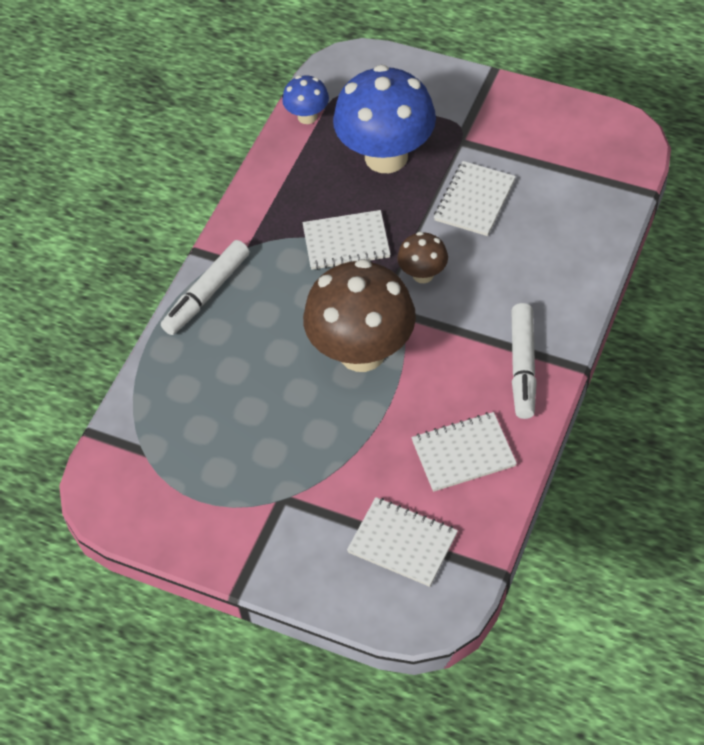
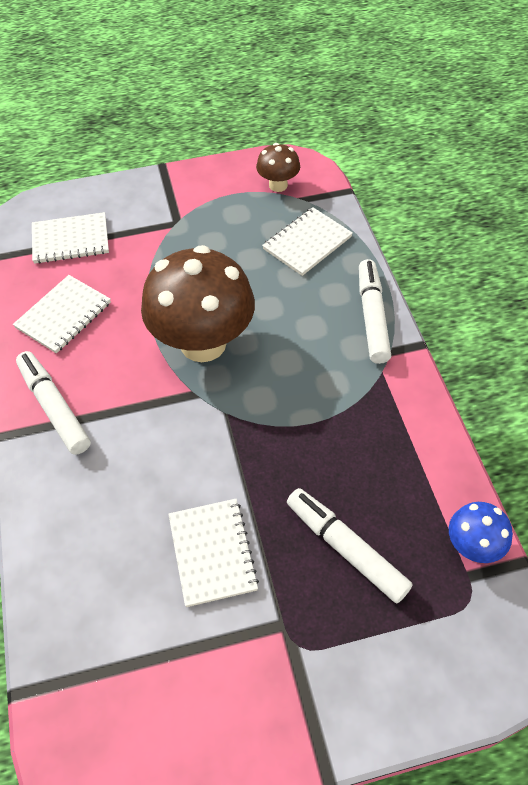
camera: 140 degrees right, 0 degrees up
(346, 242) = (301, 429): white notebook -> white notebook (307, 243)
(386, 157) = (346, 548): blue mushroom -> white marker
(423, 274) = (204, 439): brown mushroom -> brown mushroom (278, 185)

